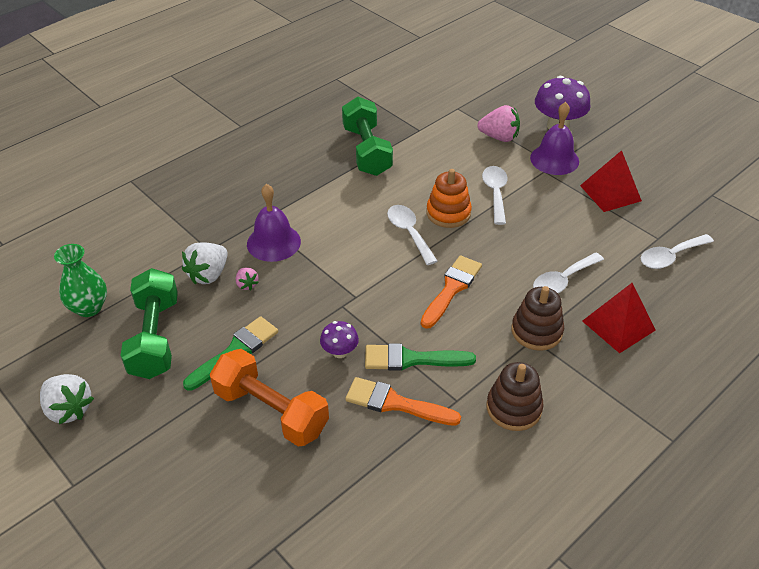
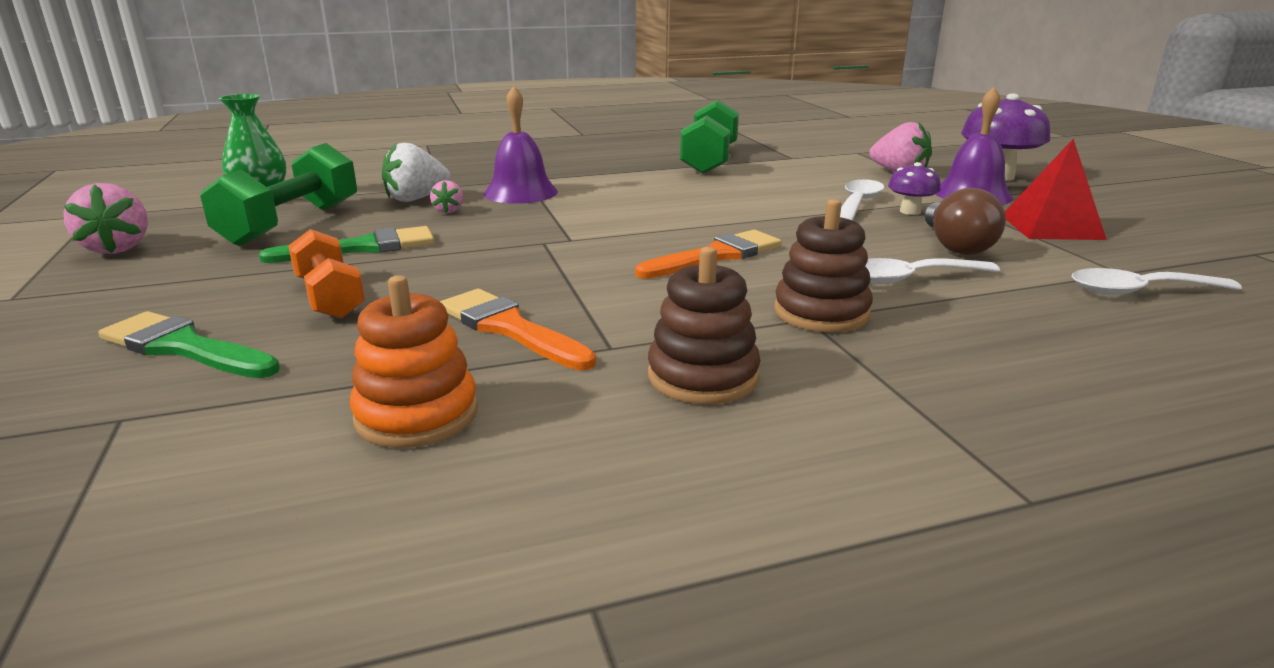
camera: 25 degrees right, 20 degrees down
(69, 409) = (117, 248): white strawberry -> pink strawberry
(271, 411) = (330, 297): orange dumbbell -> orange dumbbell, size x0.65
(340, 352) = (491, 272): purple mushroom -> purple mushroom (910, 211)
(409, 233) = (701, 211): white spoon -> none
(411, 359) = (585, 297): green brush -> green brush (184, 347)
(448, 213) = (773, 206): orange stacking toy -> orange stacking toy (417, 415)
(570, 233) = (955, 245): none -> brown light bulb
(618, 325) = (987, 335): red pyramid -> none

